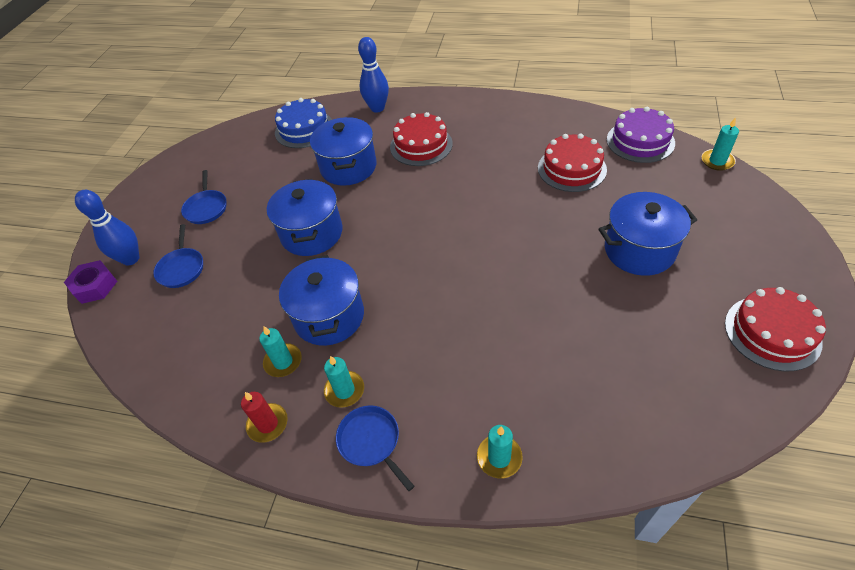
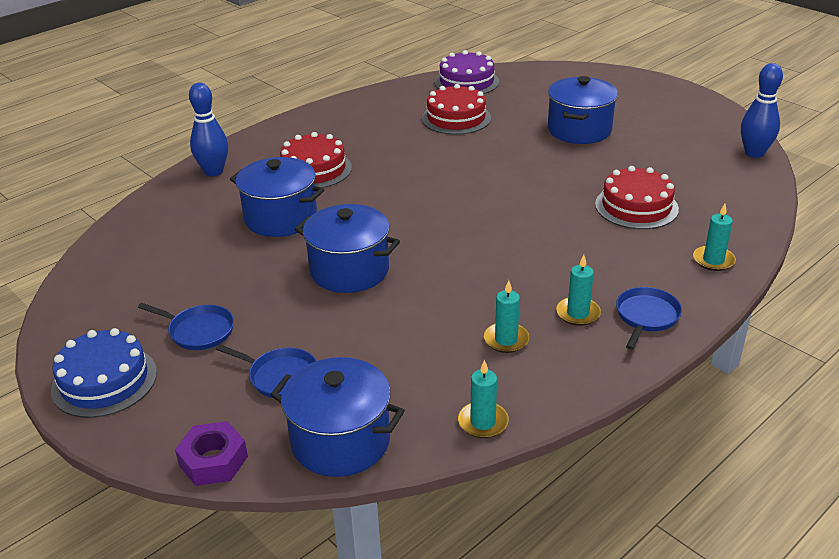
camera: 60 degrees left, 15 degrees down
(131, 259) = (204, 416): blue bowling pin -> blue bowling pin (754, 153)
(268, 424) = (574, 371): red candle -> none
(304, 129) = (169, 224): blue cake -> blue cake (104, 381)
(329, 316) = (479, 295): blue pot -> blue pot (340, 441)
(371, 441) = (646, 316): blue pan -> blue pan turned 120 degrees clockwise
(717, 161) = (529, 68): turquoise candle -> turquoise candle (483, 422)
(772, 332) = (702, 120): red cake -> red cake (636, 206)

